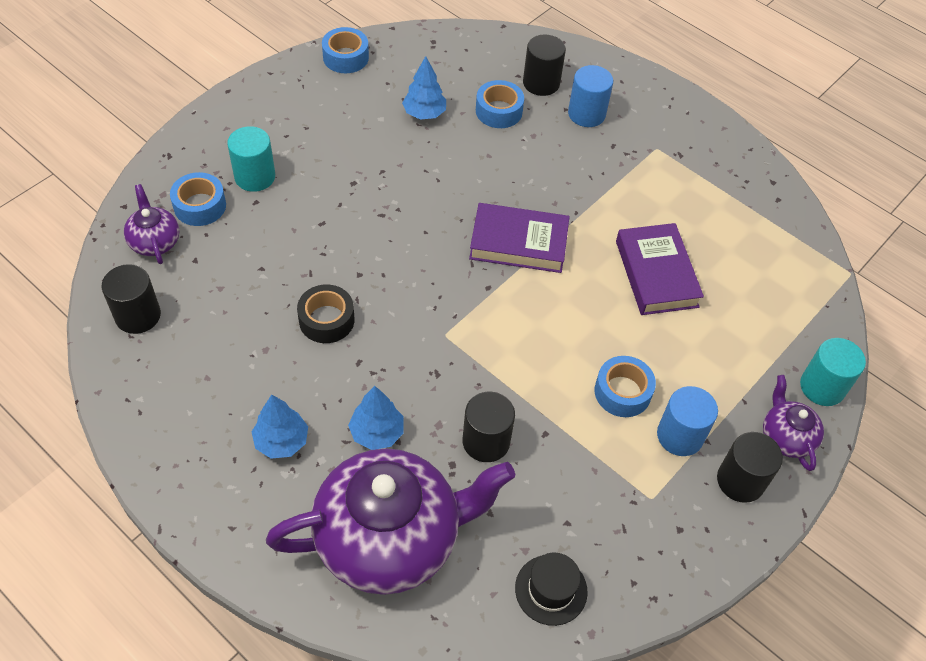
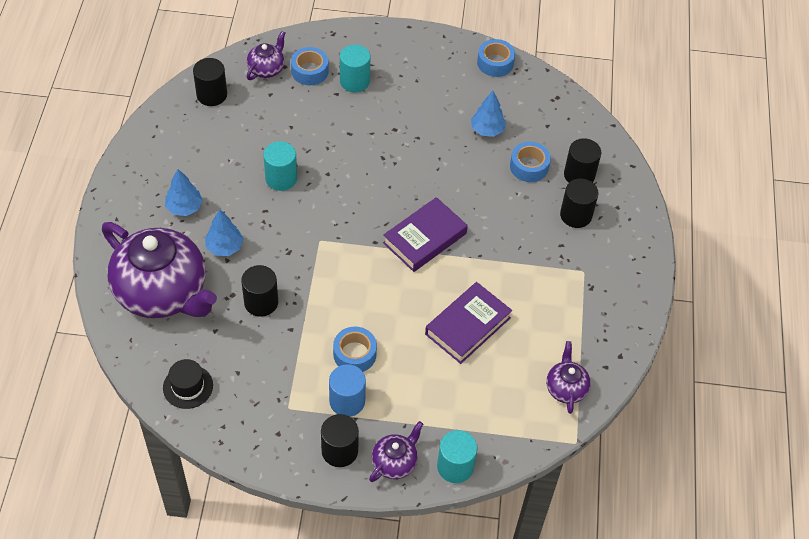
camera: 55 degrees right, 0 degrees up
(326, 320) = (281, 178): black tape -> turquoise cylinder
(518, 243) = (425, 238): purple book -> purple book turned 75 degrees clockwise
(586, 114) = (576, 215): blue cylinder -> black cylinder
(783, 243) = (566, 388): none -> purple teapot

